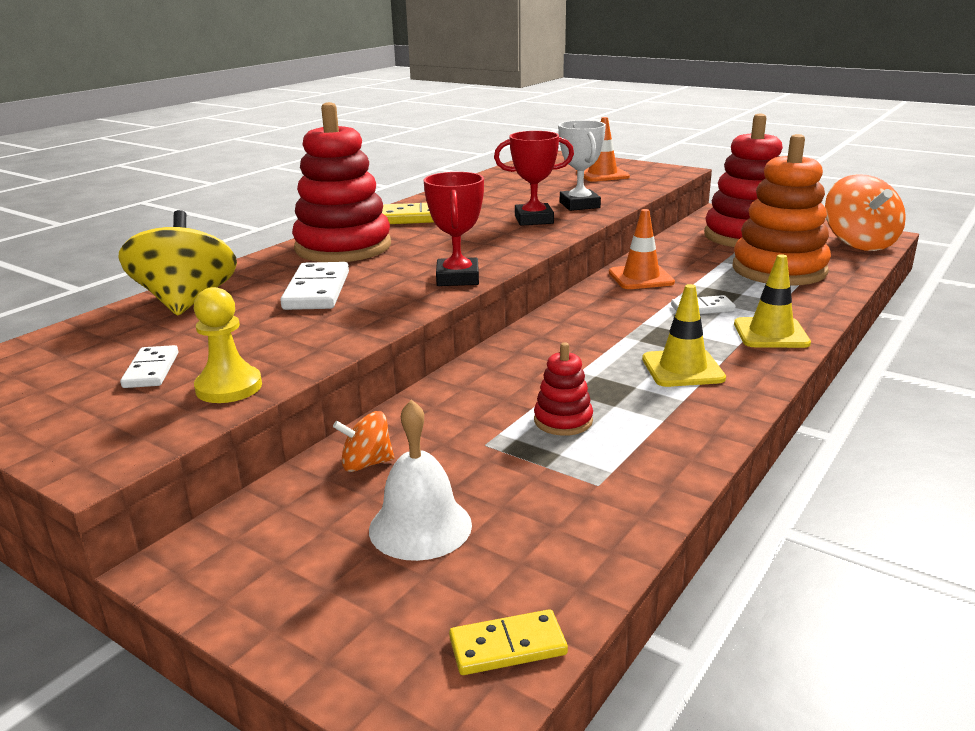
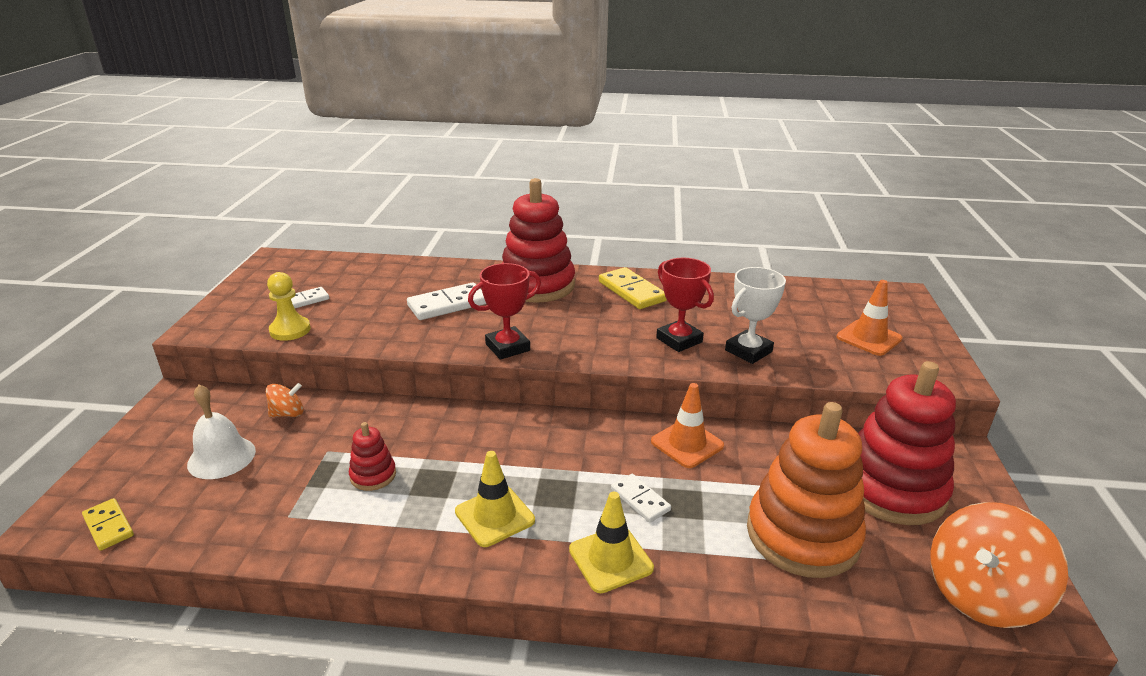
camera: 60 degrees right, 5 degrees up
(186, 302) = (403, 273): yellow spinning top -> none
(366, 463) = (288, 414): orange spinning top -> orange spinning top turned 105 degrees clockwise

